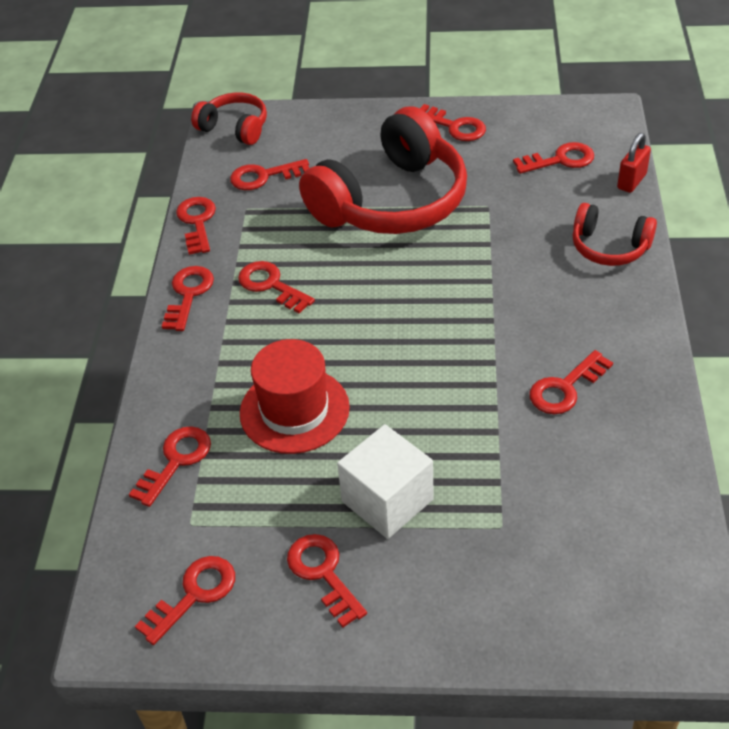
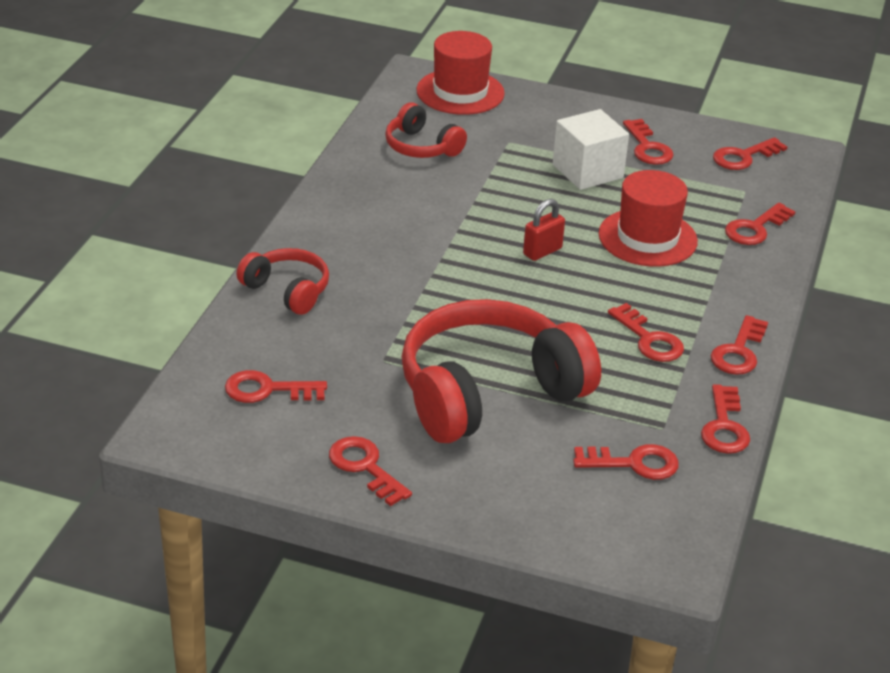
camera: 170 degrees left, 10 degrees down
(234, 128) = (662, 547): red headphones -> red headphones (422, 147)
(565, 388) = (409, 201): red key -> none
(612, 617) = (460, 92): none -> red hat
(631, 181) = (209, 346): red padlock -> red padlock (542, 251)

